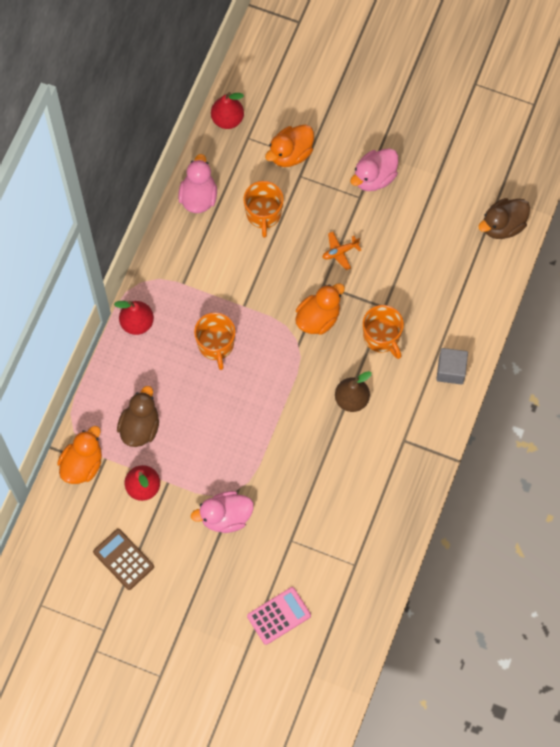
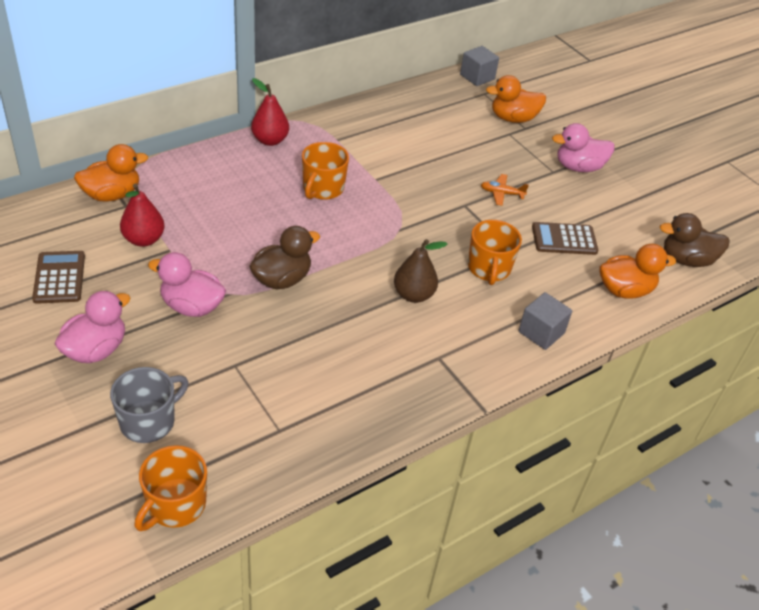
camera: 30 degrees right, 25 degrees down
(140, 427) = (192, 200): brown duck -> brown duck (282, 279)
(198, 197) = (406, 102): pink duck -> pink duck (96, 350)
(227, 119) = (477, 77): red pear -> grey cube
(263, 214) = (453, 138): orange mug -> orange mug (175, 505)
(279, 616) = (149, 421): pink calculator -> grey mug
(318, 318) = (437, 223): orange duck -> orange duck (624, 290)
(412, 268) = (564, 239): none -> brown calculator

